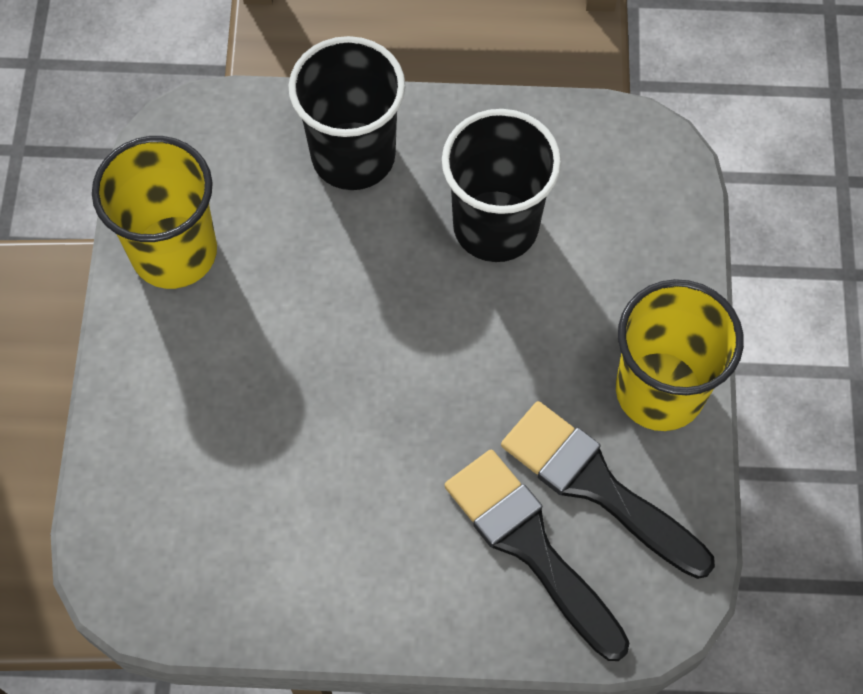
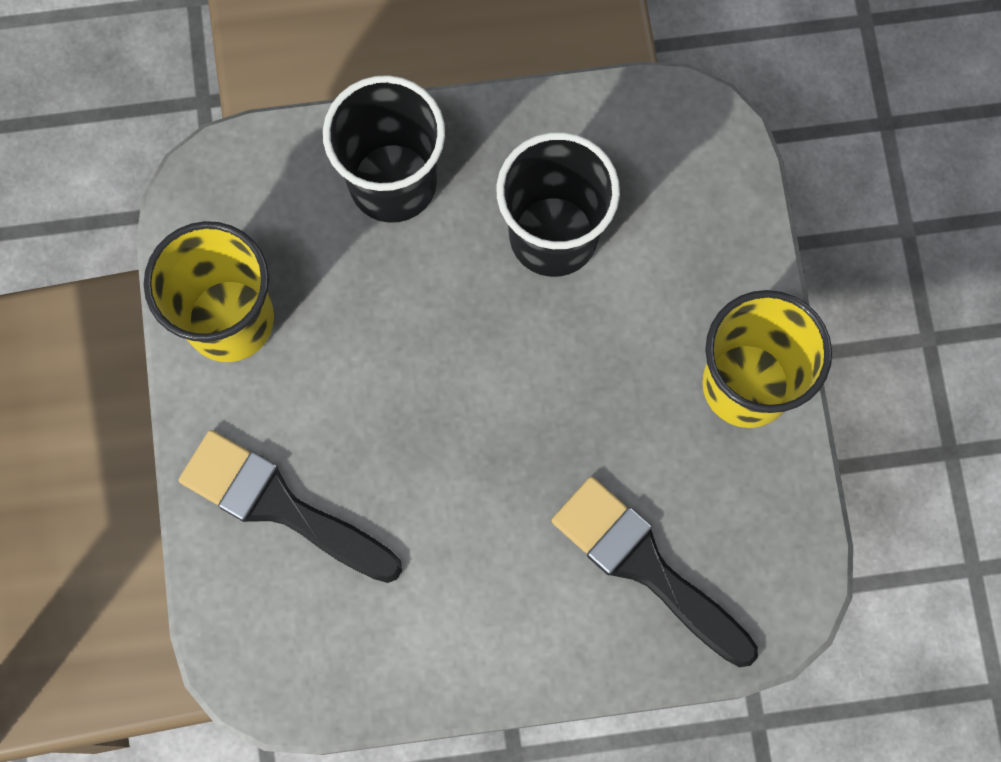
camera: 10 degrees left, 10 degrees up
(596, 485) = (700, 494): black brush -> black brush (280, 505)

